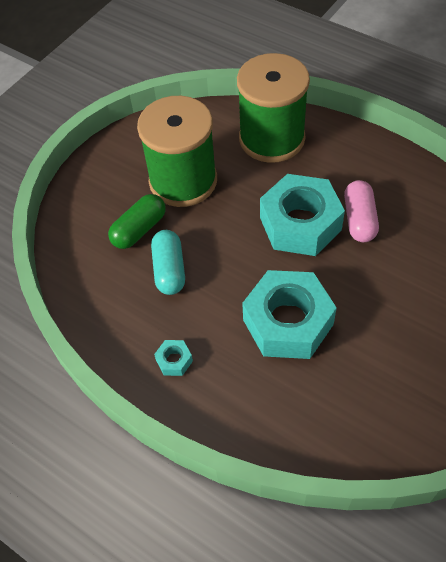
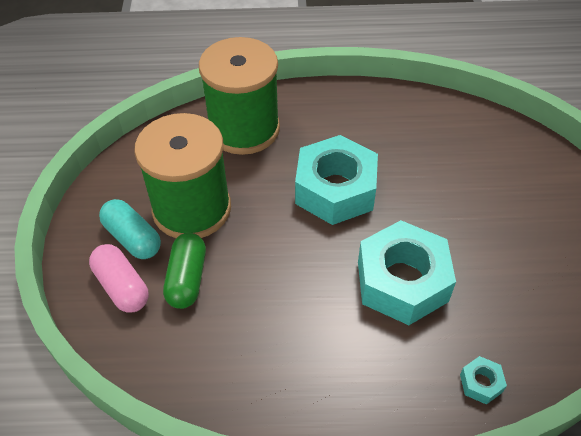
camera: 40 degrees left, 5 degrees down
(169, 270) = (252, 299): turquoise capsule -> turquoise capsule (132, 238)
(174, 360) = (333, 383): turquoise nut -> turquoise nut (481, 383)
(359, 219) = (381, 159): pink capsule -> pink capsule (122, 286)

